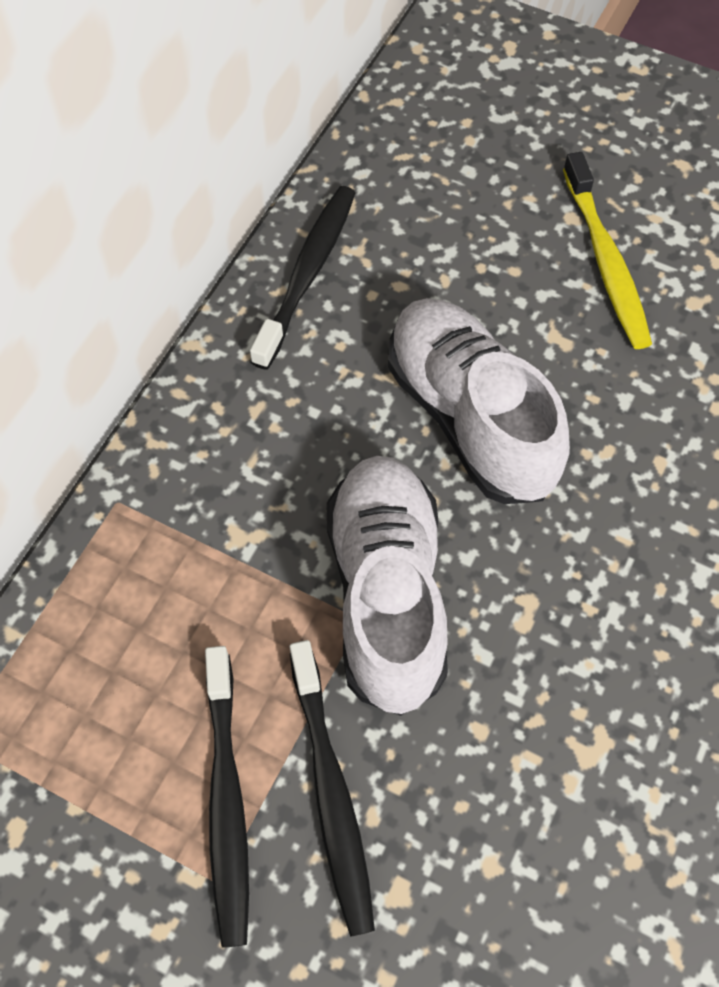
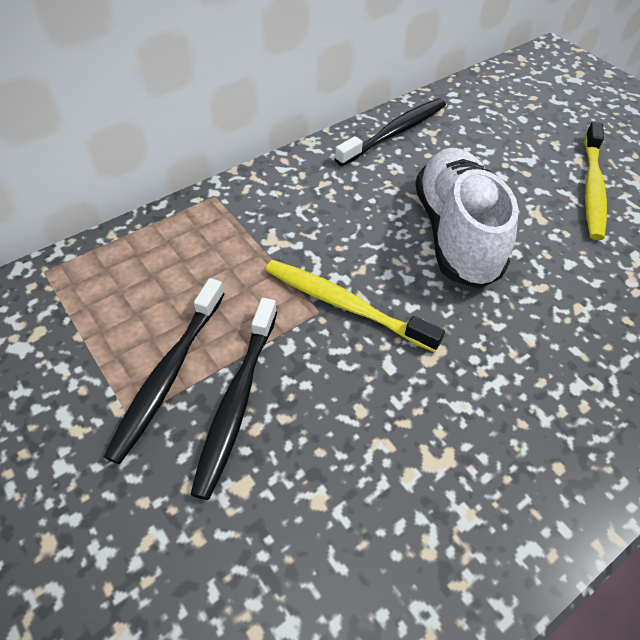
camera: 25 degrees right, 10 degrees down
(387, 594) = (345, 305): white shoe -> yellow toothbrush

